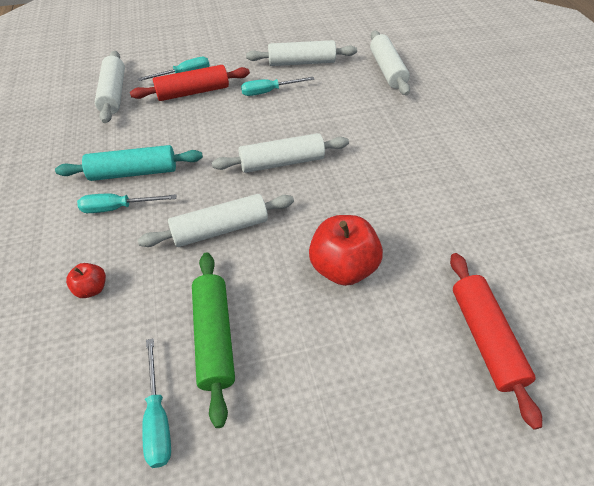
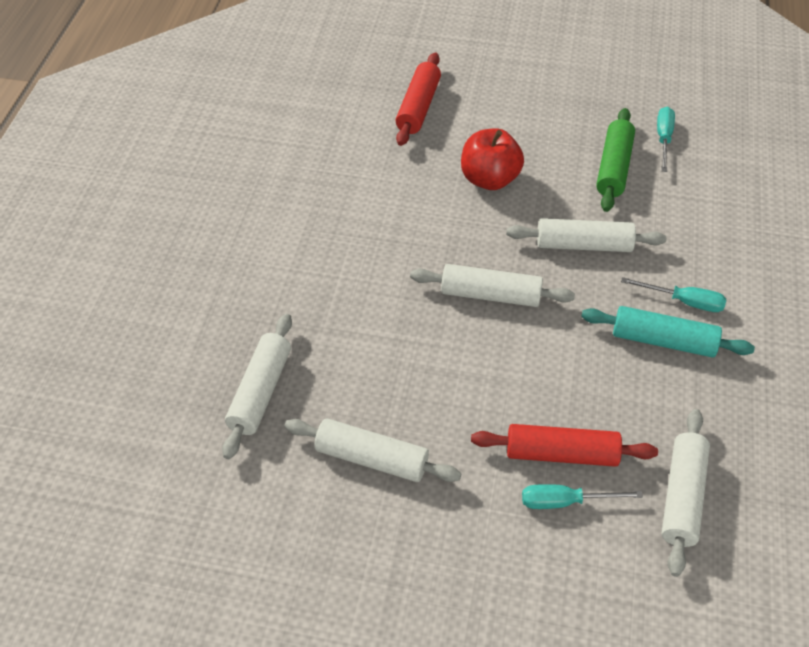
camera: 155 degrees left, 0 degrees up
(92, 288) = (710, 232): red apple -> none
(269, 92) = (452, 413): turquoise screwdriver -> none

